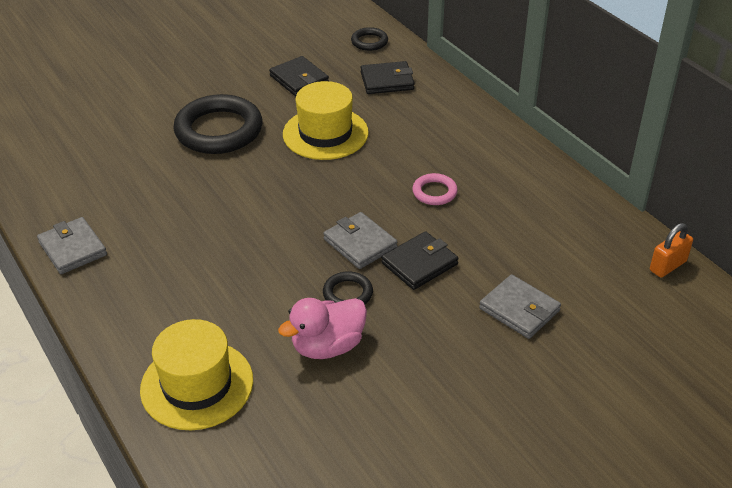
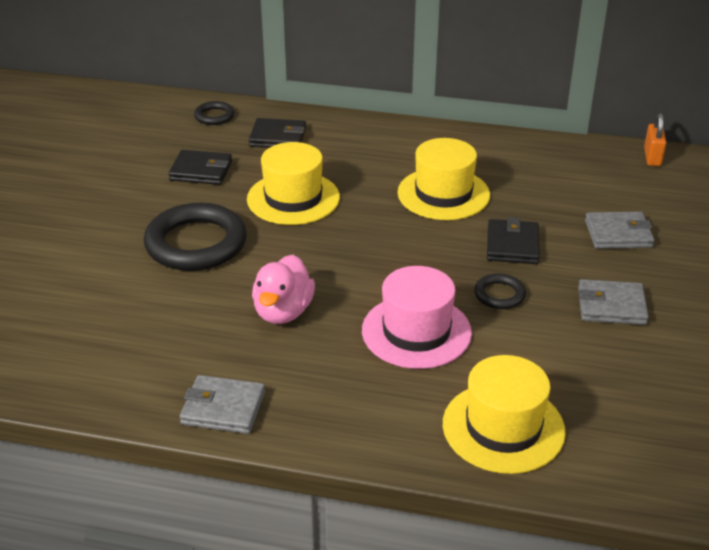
camera: 45 degrees left, 5 degrees down
(251, 280) = (416, 331): none -> pink hat
(328, 346) = (545, 337): pink duck -> pink duck (283, 312)
(360, 243) = (450, 257): grey wallet -> grey wallet (611, 306)
(387, 81) = (278, 137): black wallet -> black wallet turned 60 degrees clockwise
(434, 192) = (443, 194): pink ring -> yellow hat

